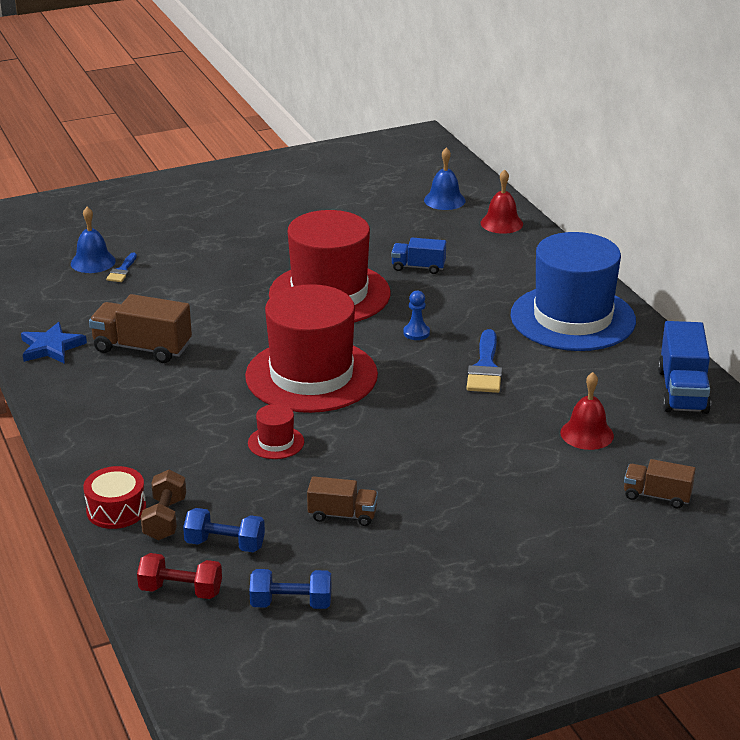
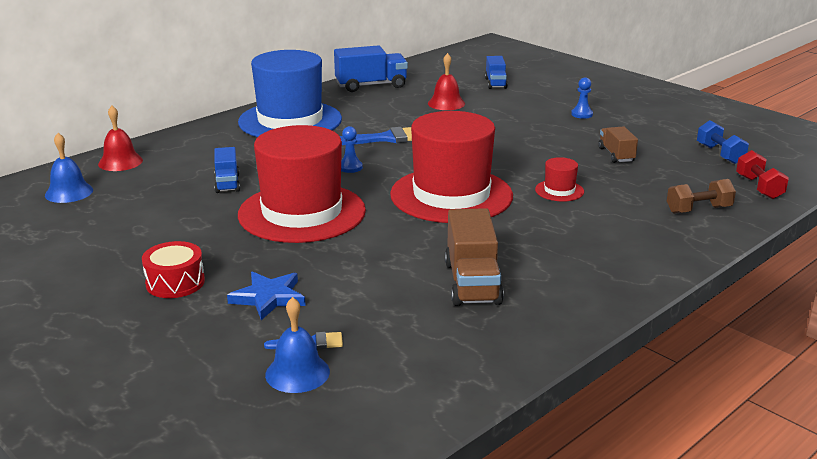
camera: 110 degrees left, 5 degrees down
(51, 347) = (515, 339): blue star -> blue star (268, 298)
(116, 510) = (714, 230): red drum -> red drum (175, 282)
(225, 544) = (695, 184): blue dumbbell -> none
(493, 535) = (582, 114): none -> blue pawn
(657, 496) = (495, 83): brown truck -> blue truck

